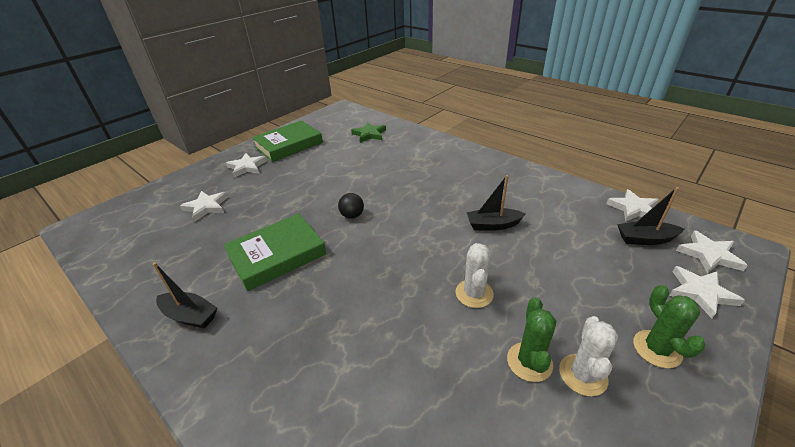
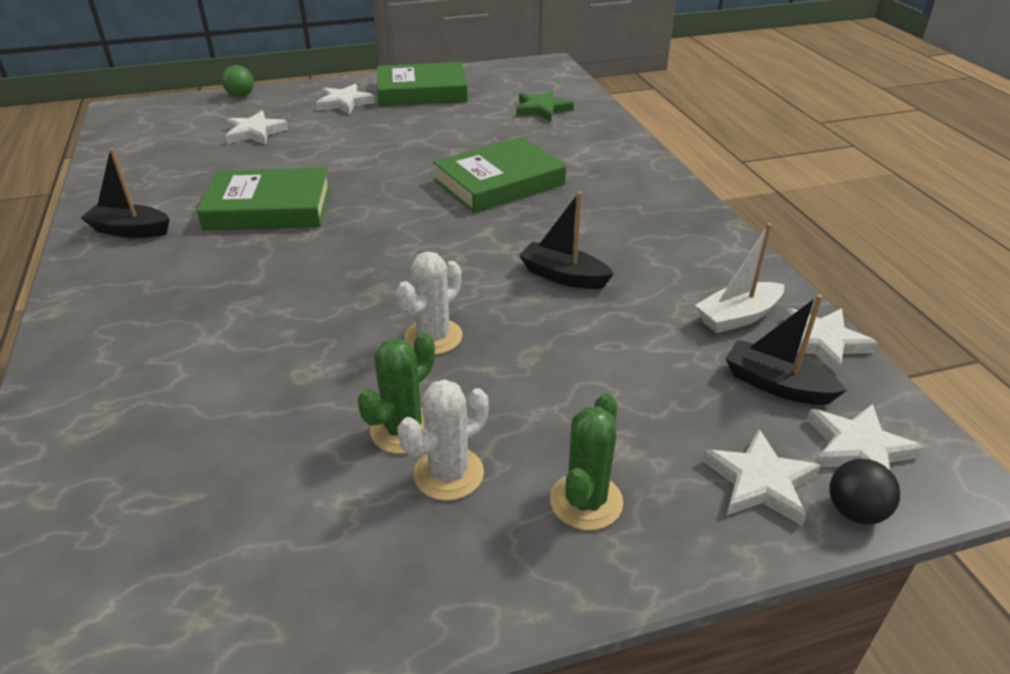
camera: 30 degrees right, 0 degrees up
(166, 185) = (241, 96): none -> green ball
(190, 316) = (130, 230): black boat -> black boat turned 135 degrees clockwise
(352, 215) = (398, 198): black ball -> black ball (855, 511)
(397, 184) = (499, 182): none -> green book
(589, 212) = (737, 317): none -> white boat

